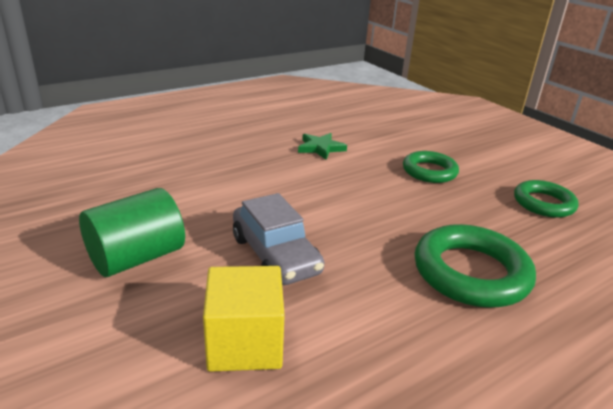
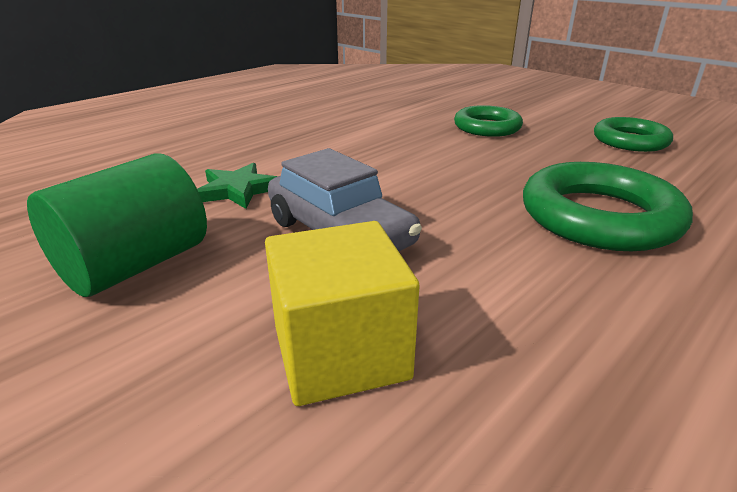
camera: 10 degrees left, 0 degrees up
(320, 148) = (349, 120): green star -> green star (238, 190)

